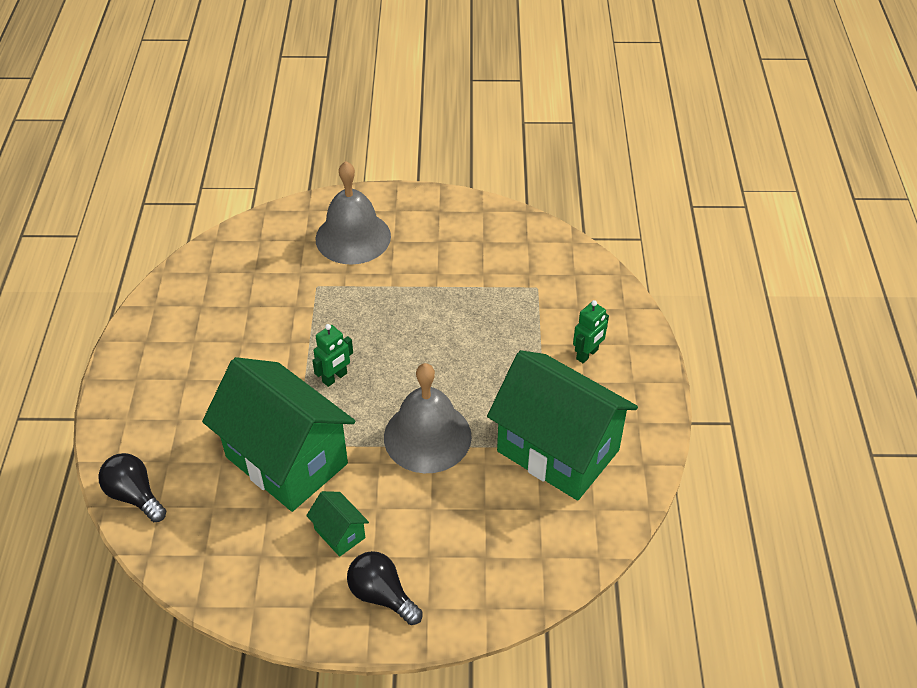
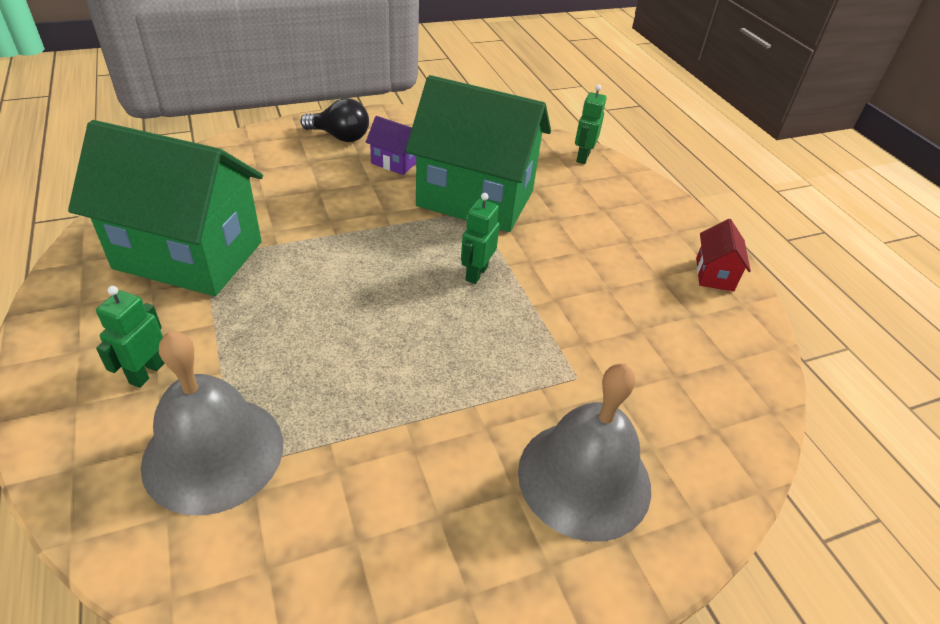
camera: 155 degrees right, 5 degrees down
(134, 495) = (582, 157): black light bulb -> green robot
(148, 332) = (714, 274): none -> red house
(339, 533) = (394, 162): green house -> purple house
(427, 436) = (344, 241): grey bell -> grey bell (213, 453)

